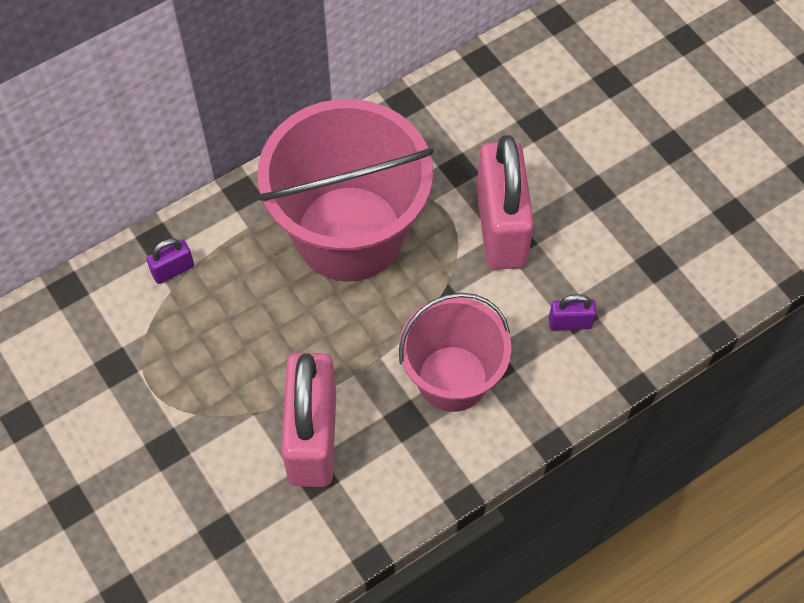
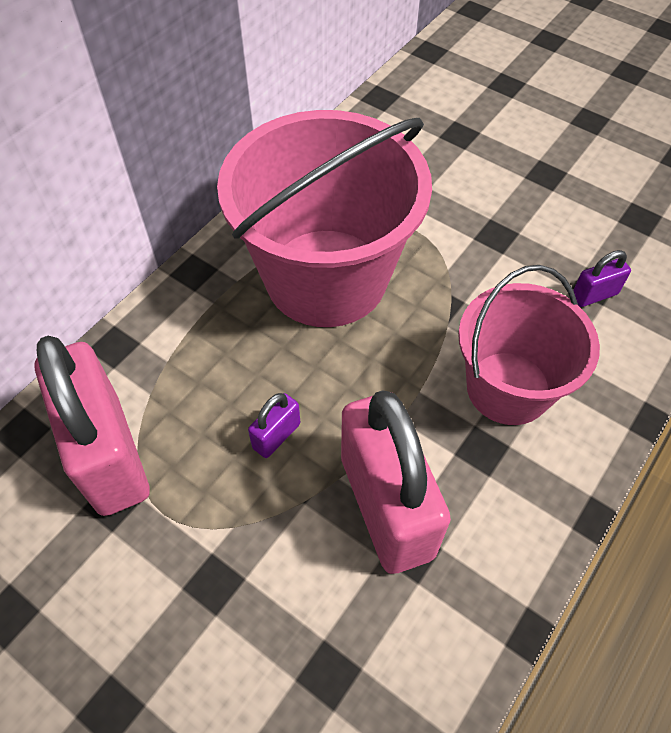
camera: 20 degrees left, 5 degrees down
(173, 270) = (144, 371): purple padlock -> purple padlock (276, 436)
(501, 227) = (476, 228): pink padlock -> pink padlock (109, 454)

